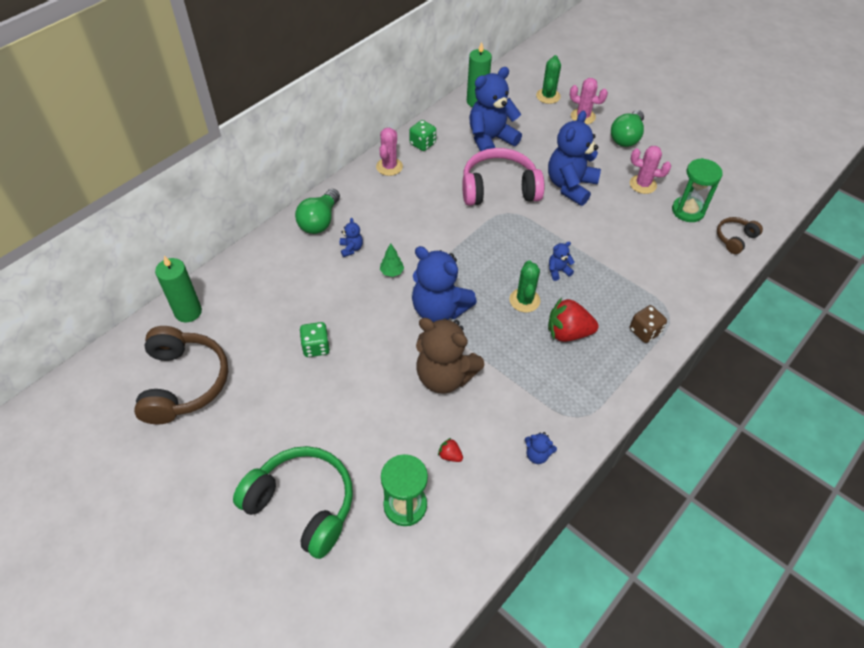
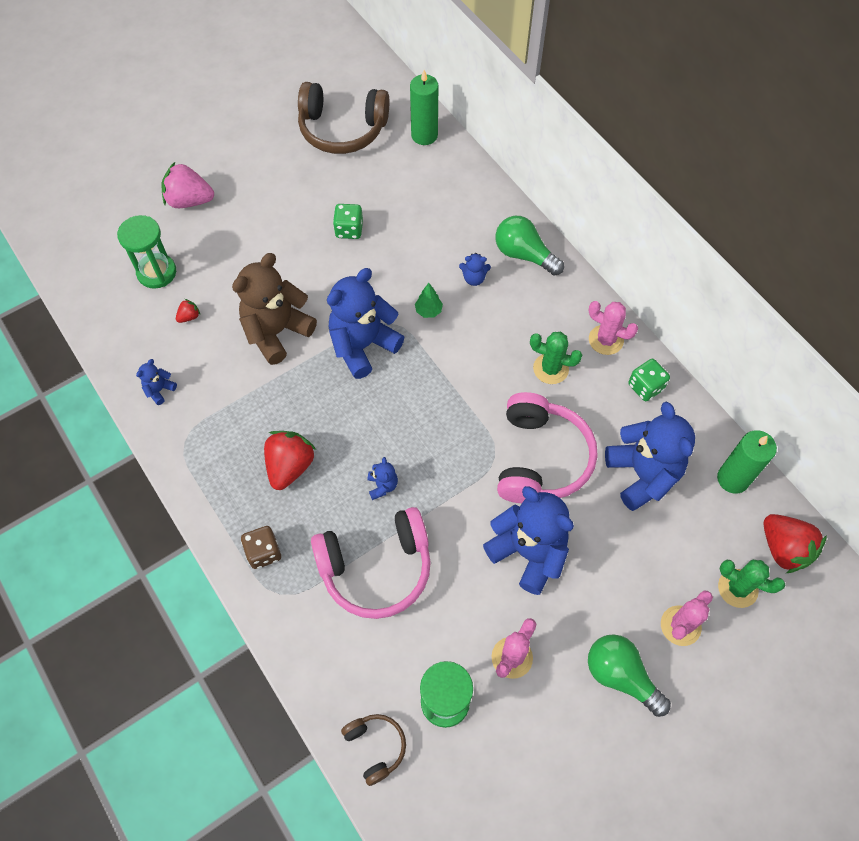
camera: 105 degrees right, 10 degrees up
(302, 505) = (189, 201): green headphones -> pink strawberry
(514, 80) = (784, 549): none -> red strawberry
(524, 300) = (349, 434): green cactus -> green cactus (550, 369)
(621, 262) = (376, 568): none -> pink headphones

